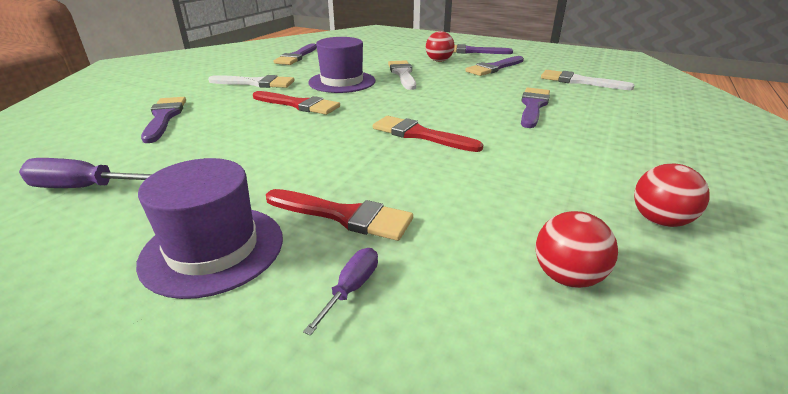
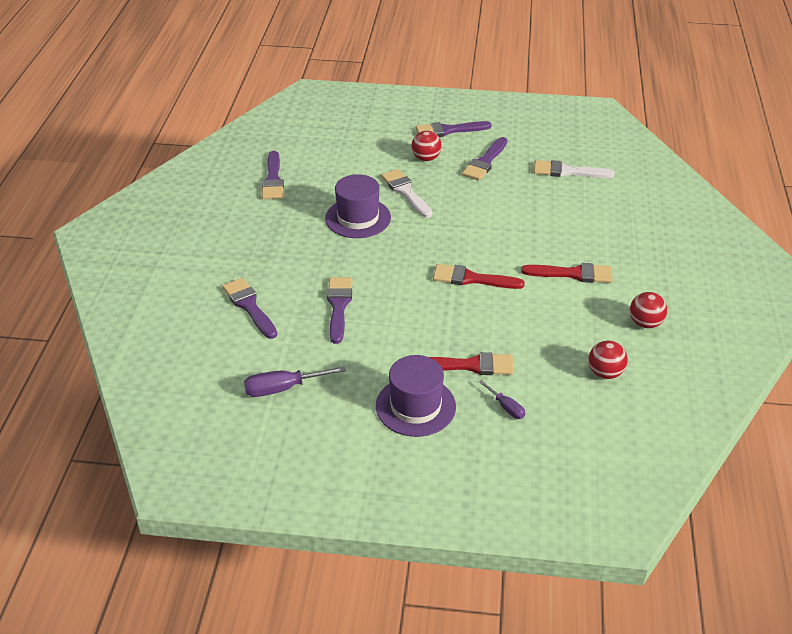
camera: 20 degrees left, 10 degrees up
(256, 83) = (278, 238): white brush -> none
(299, 105) = (348, 262): red brush -> red brush (573, 274)
(351, 288) = (506, 407): purple screwdriver -> purple screwdriver turned 135 degrees clockwise
(533, 106) = (541, 220): purple brush -> purple brush (338, 306)

